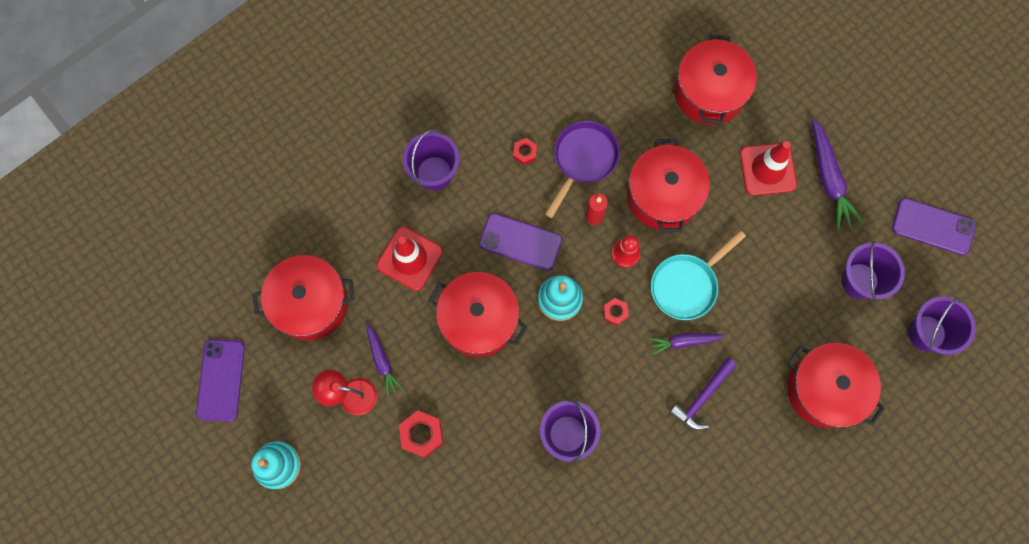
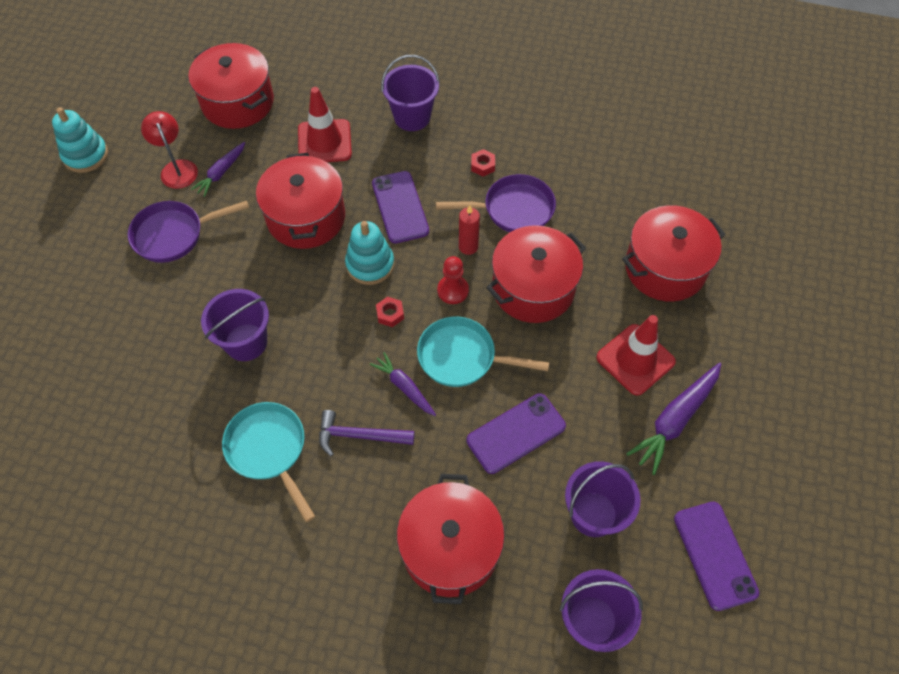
camera: 55 degrees right, 15 degrees down
(221, 380) = (135, 84): purple phone -> purple phone (516, 433)
(421, 434) = (173, 235): red nut -> purple pan
(672, 468) = (269, 450): none -> turquoise pan

